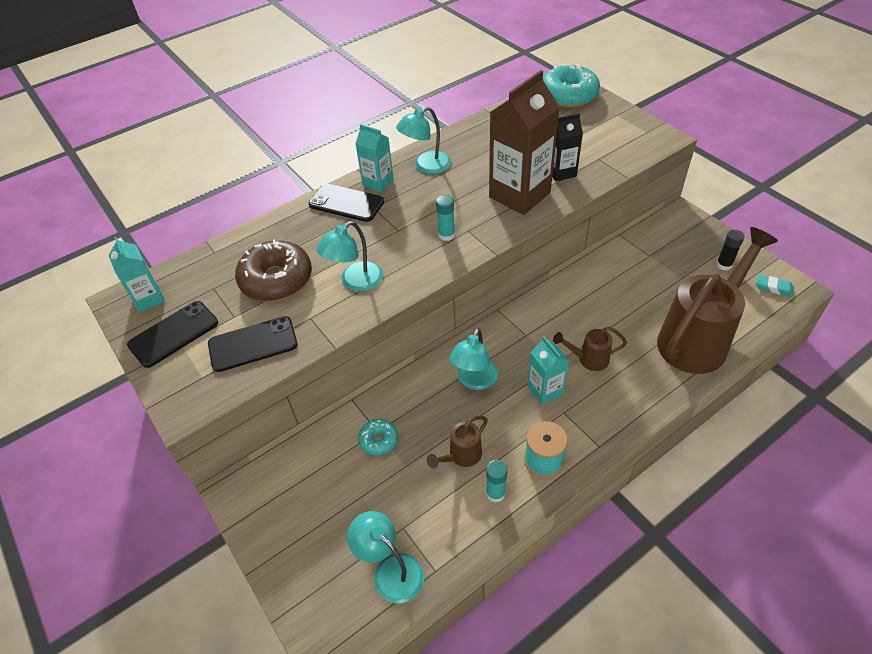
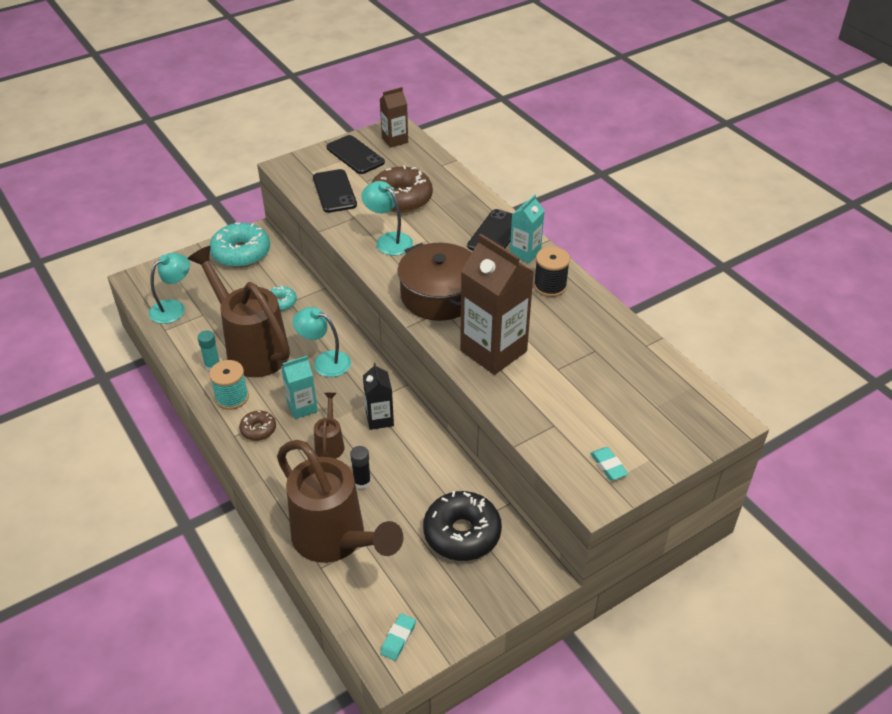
camera: 90 degrees right, 5 degrees down
(148, 299) = (395, 140): turquoise carton -> brown carton
(426, 166) = (550, 286): turquoise lamp -> black spool
(446, 235) = (439, 295): turquoise glue stick -> brown pot
(461, 456) = (252, 348): brown watering can -> brown watering can, size x2.29
(561, 172) = (530, 389): black carton -> black carton (379, 419)
(568, 95) = (695, 417): turquoise donut -> turquoise donut (241, 253)
(585, 424) = (258, 429): none -> brown donut
(631, 132) = (608, 466): none -> turquoise eraser
(659, 259) = (462, 533): none -> black donut
(724, 265) = (444, 597): black glue stick -> black glue stick (362, 482)

